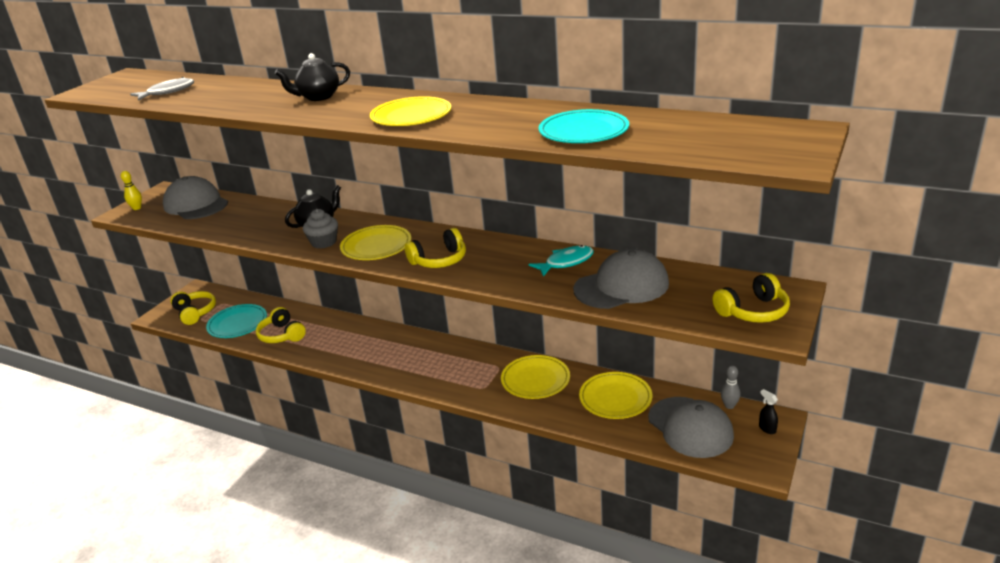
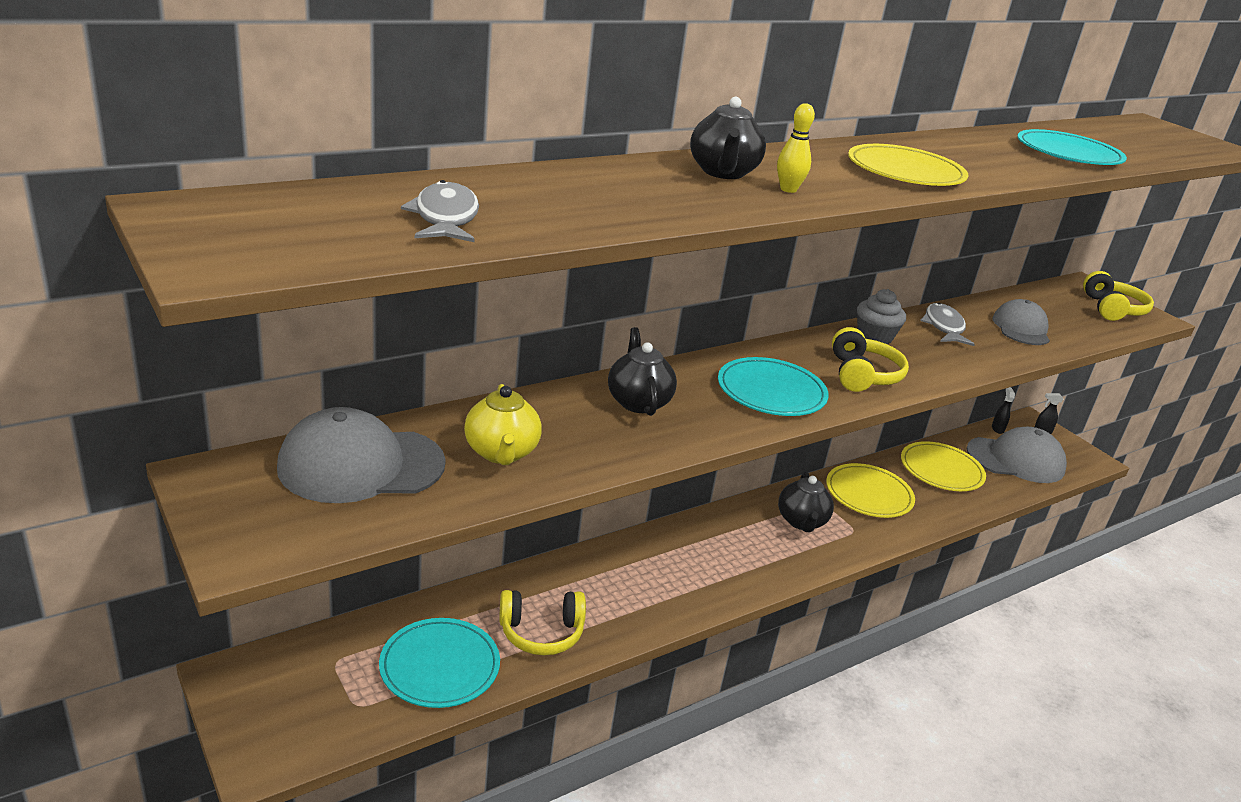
camera: 65 degrees left, 0 degrees up
(137, 208) = (249, 528): yellow bowling pin -> yellow bowling pin (788, 189)
(195, 312) = (322, 705): yellow headphones -> none
(233, 219) = (501, 453): none -> yellow teapot
(324, 242) = (708, 417): grey cupcake -> grey cupcake (875, 336)
(376, 246) = (771, 392): yellow plate -> turquoise plate
(468, 367) = (801, 521): none -> black teapot
(566, 262) = (944, 327): turquoise fish -> grey fish
(621, 286) = (1021, 328): grey cap -> grey cap, size x0.65
(729, 406) = (997, 429): grey bowling pin -> black spray bottle

